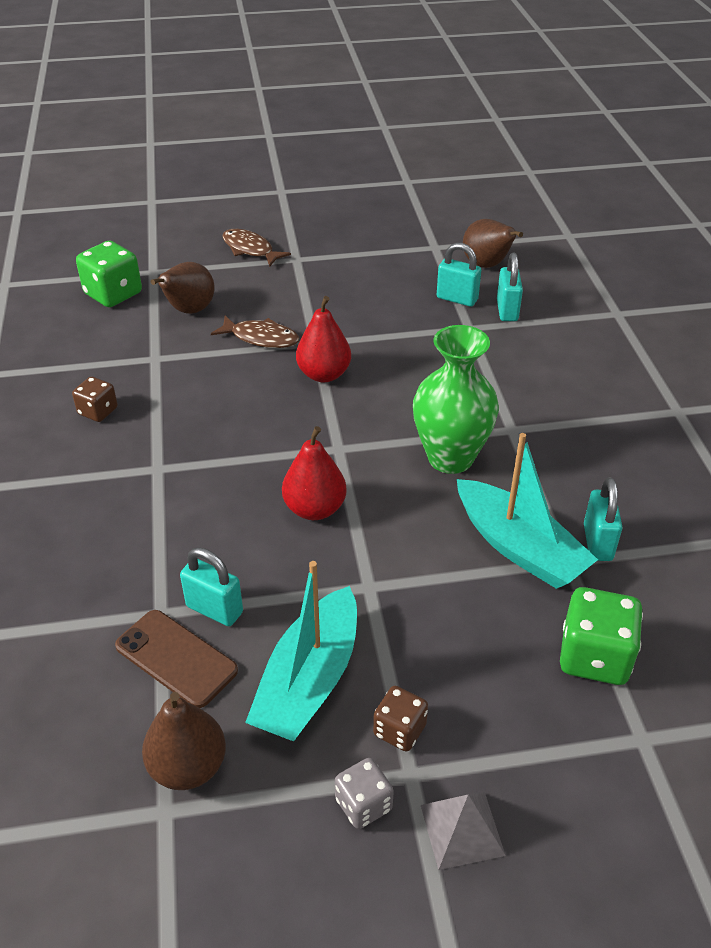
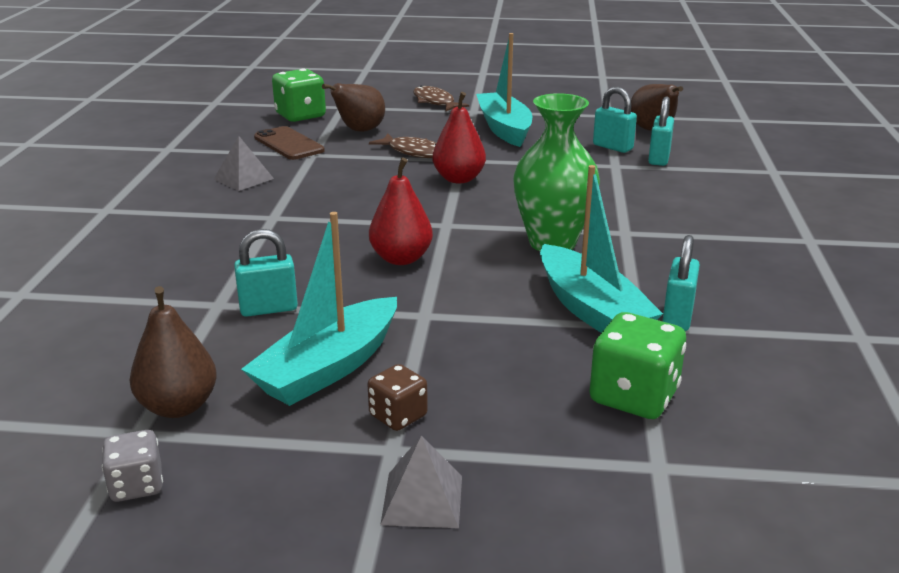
camera: 15 degrees right, 15 degrees down
(98, 411) = (243, 179): brown dice -> grey pyramid
(176, 658) = (214, 334): brown phone -> brown phone (289, 144)
(214, 609) = (268, 309): turquoise padlock -> turquoise padlock turned 60 degrees counterclockwise
(339, 285) = (504, 129): none -> turquoise boat
(363, 804) = (331, 462): grey dice -> grey dice (137, 485)

